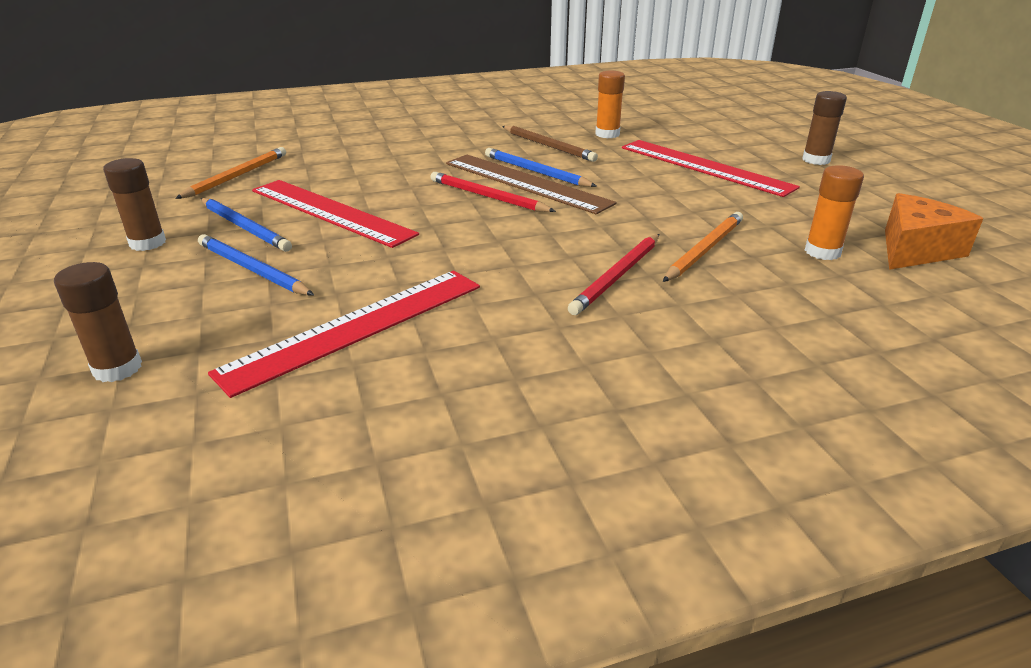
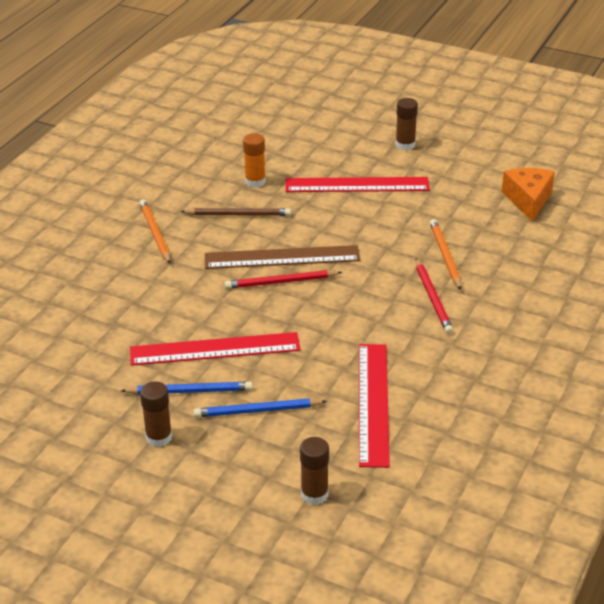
camera: 45 degrees left, 5 degrees up
(236, 176) = (89, 361): orange pencil -> orange pencil (155, 233)
(536, 172) = (271, 244): blue pencil -> none
(822, 252) = (494, 225): orange glue stick -> none

